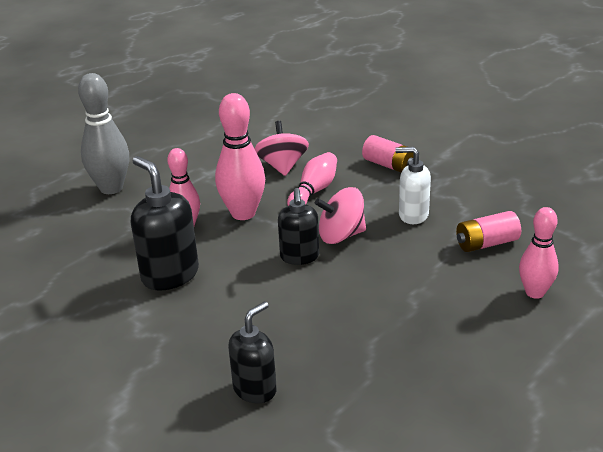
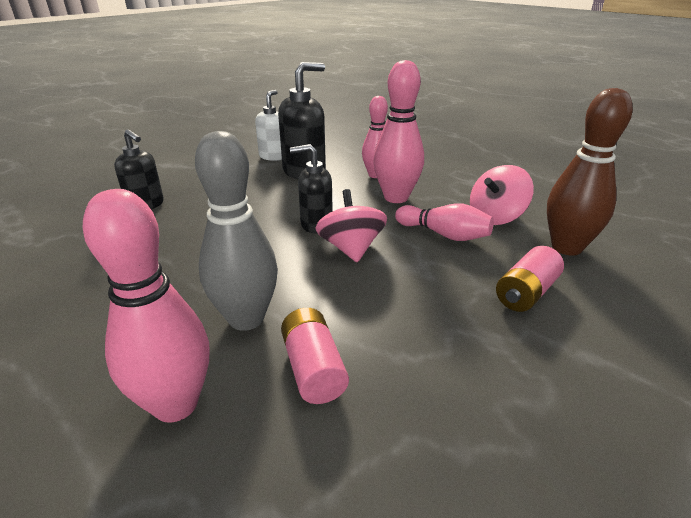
camera: 90 degrees right, 0 degrees up
(111, 188) = (434, 147): grey bowling pin -> grey bowling pin (246, 318)
(282, 166) = (495, 217): pink spinning top -> pink spinning top turned 150 degrees clockwise
(329, 144) = (566, 247): none -> brown bowling pin
(413, 215) = (393, 303): white soap dispenser -> white soap dispenser (274, 156)
(535, 292) = (175, 404): pink bowling pin -> pink bowling pin, size x1.52

